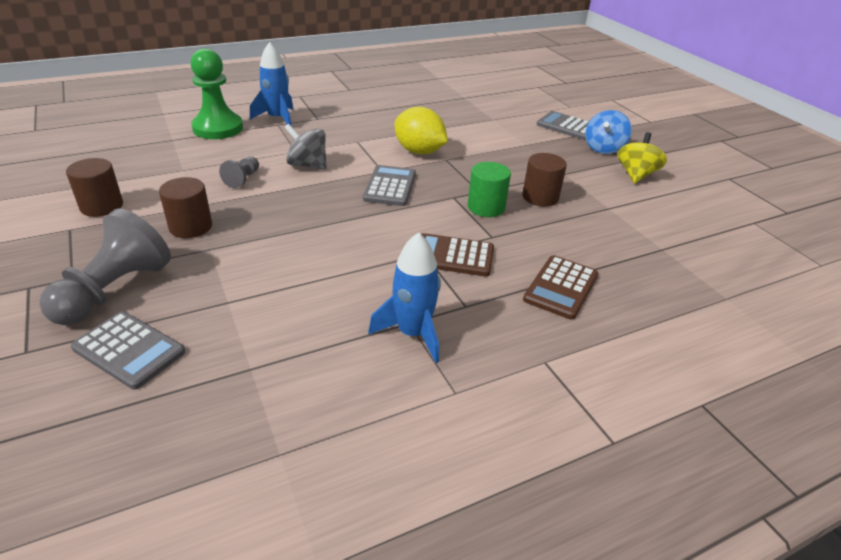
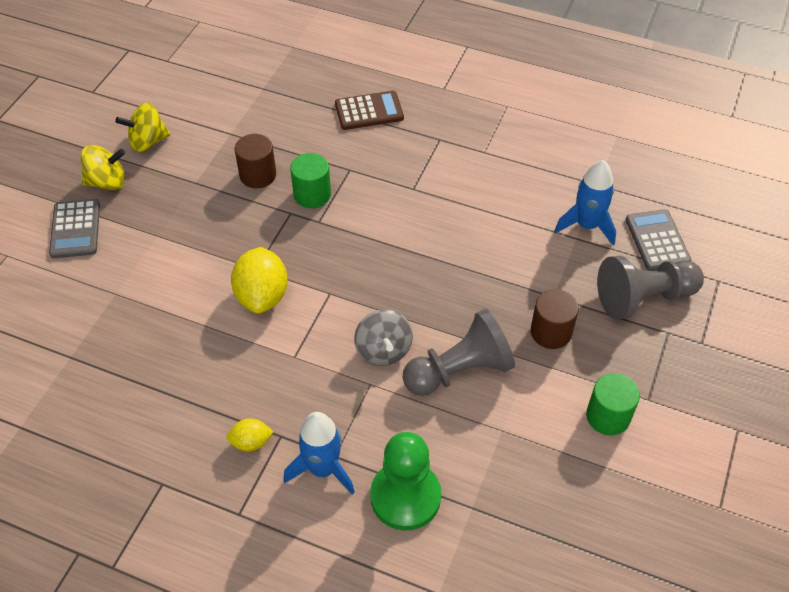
camera: 130 degrees left, 15 degrees up
(102, 206) = (608, 416): brown cylinder -> green cylinder
(243, 179) = (459, 371): grey pawn -> grey pawn, size x2.05
(329, 111) = (251, 442): none -> yellow lemon
(390, 186) = (350, 268): grey calculator -> none
(413, 333) = (490, 144): blue rocket -> blue rocket (587, 225)
(453, 256) = (398, 173): brown calculator -> none
(603, 148) = (107, 182): blue spinning top -> yellow spinning top

